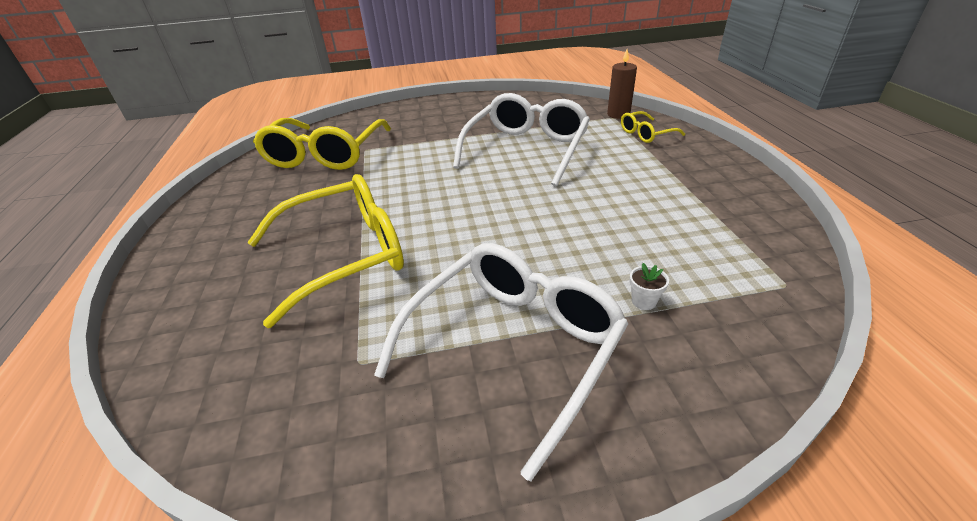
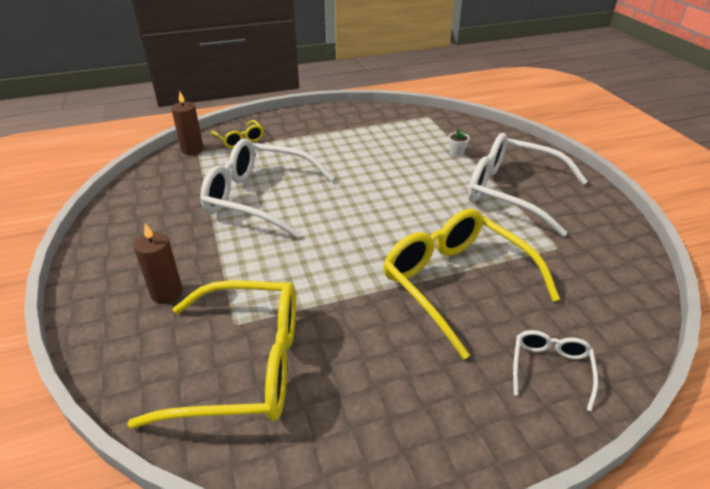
camera: 100 degrees left, 0 degrees up
(198, 297) = (550, 369): none -> white glasses
(410, 126) = (167, 293): none -> brown candle

